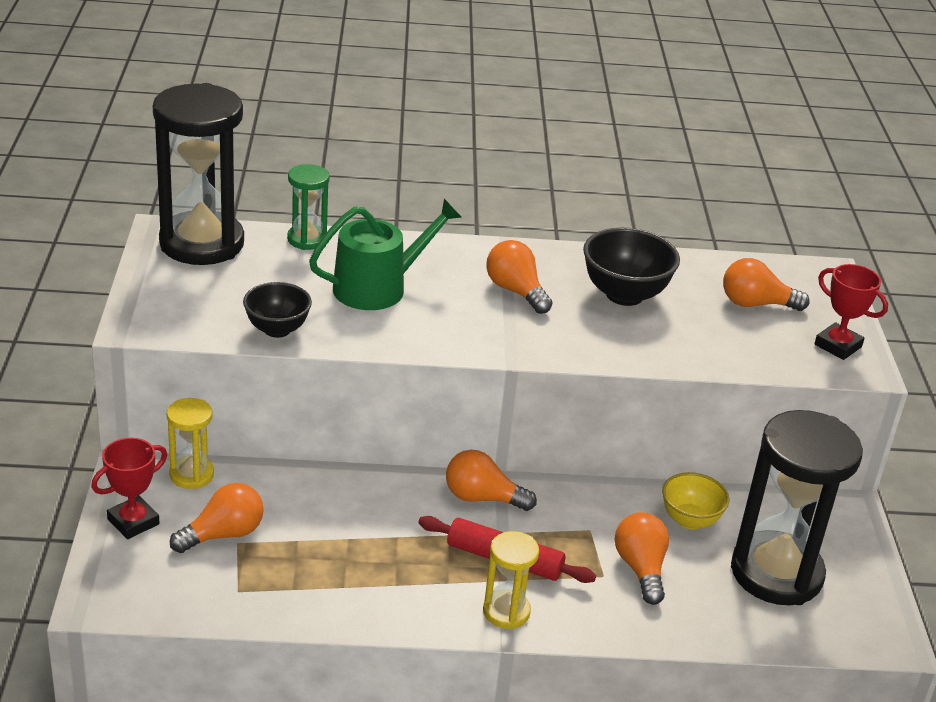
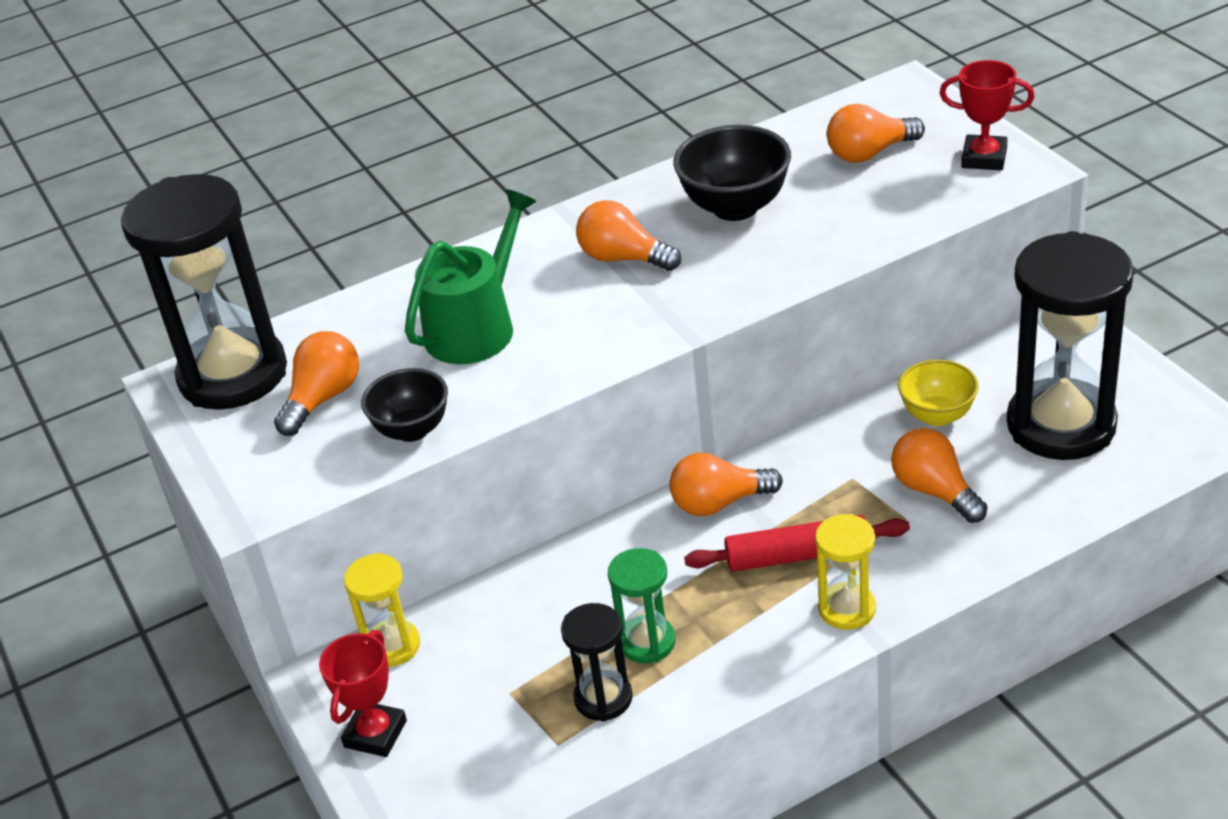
camera: 20 degrees left, 5 degrees up
(223, 534) = (487, 692): orange light bulb -> orange light bulb (323, 398)
(292, 579) = (603, 698): none -> black hourglass
(307, 239) = (348, 311): green hourglass -> green hourglass (647, 642)

